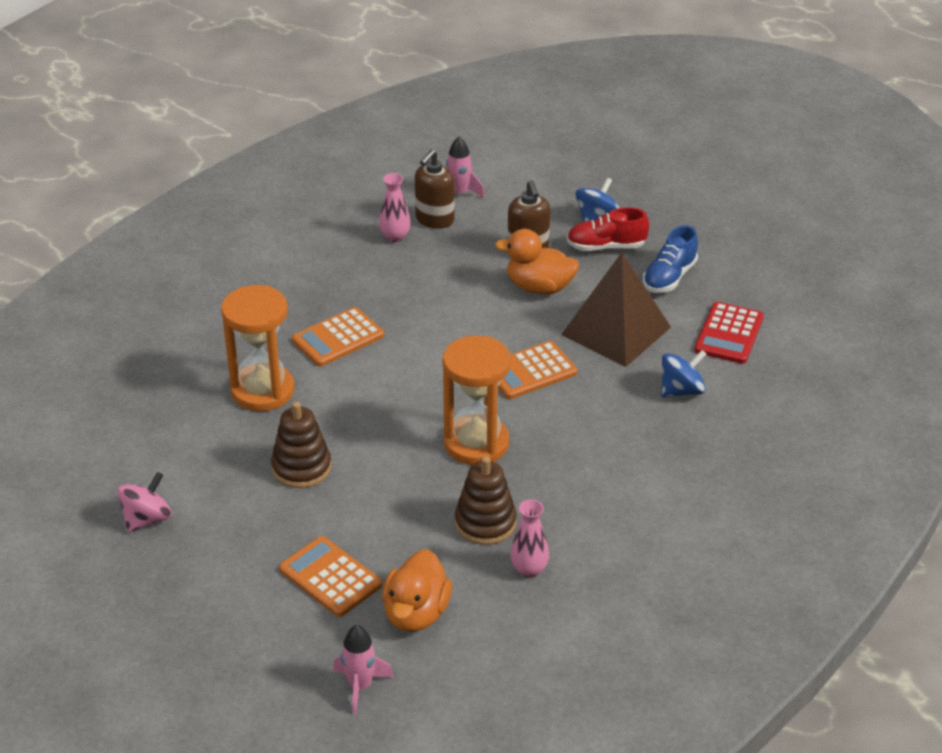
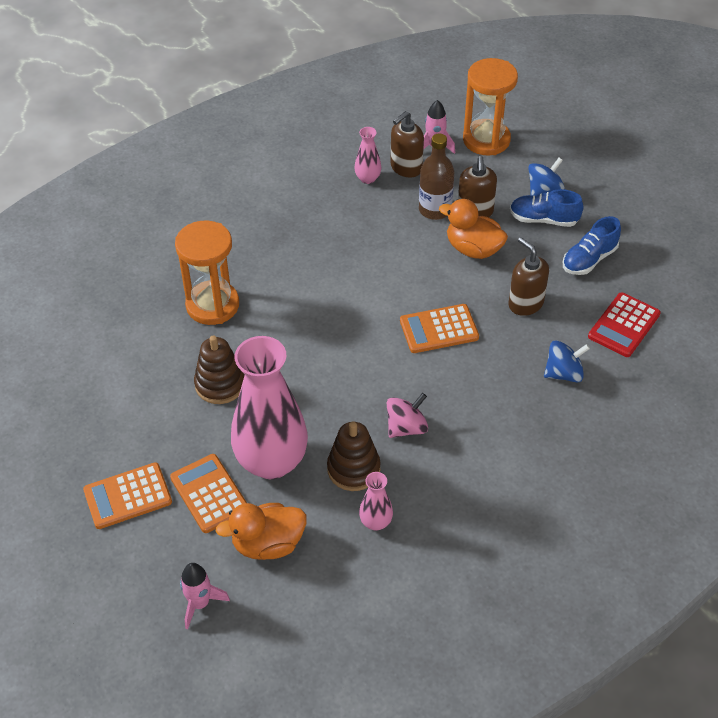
camera: 15 degrees right, 10 degrees up
(147, 519) = (82, 407): pink spinning top -> pink spinning top (406, 427)
(338, 338) = (289, 267): orange calculator -> orange calculator (128, 496)
(390, 533) = (271, 462): none -> pink vase
(416, 613) = (268, 544): orange duck -> orange duck turned 45 degrees clockwise
(476, 443) = (371, 390): orange hourglass -> orange hourglass (486, 140)
(482, 256) = (435, 210): none -> brown bottle
(606, 247) = (543, 219): red shoe -> blue shoe
(616, 331) = (525, 303): brown pyramid -> brown soap dispenser

